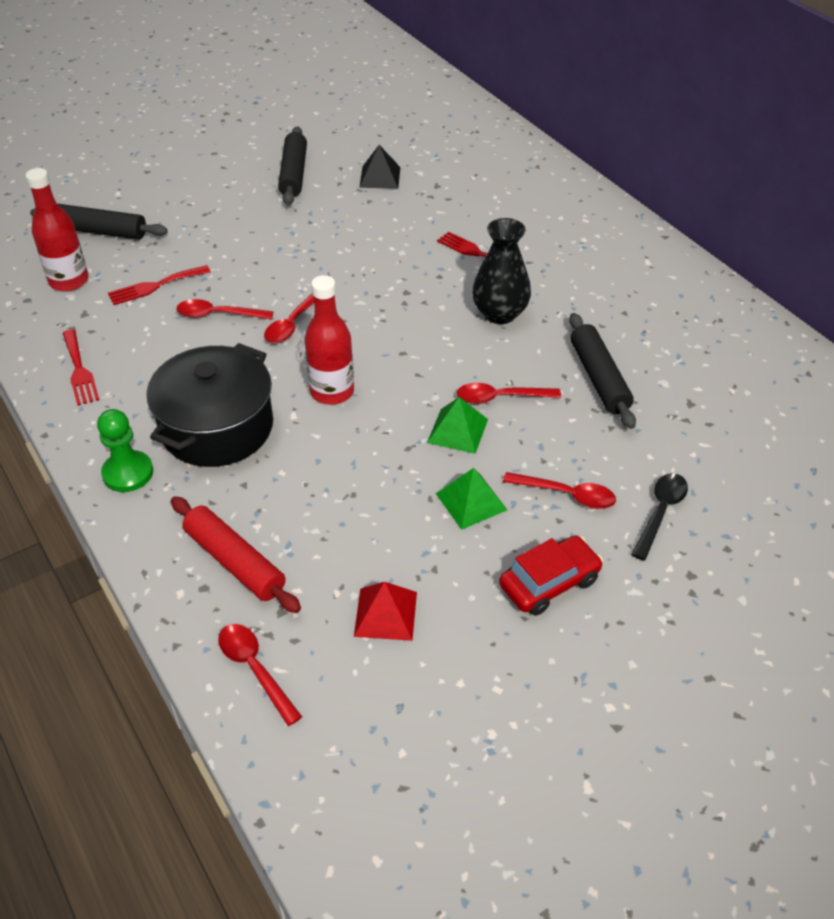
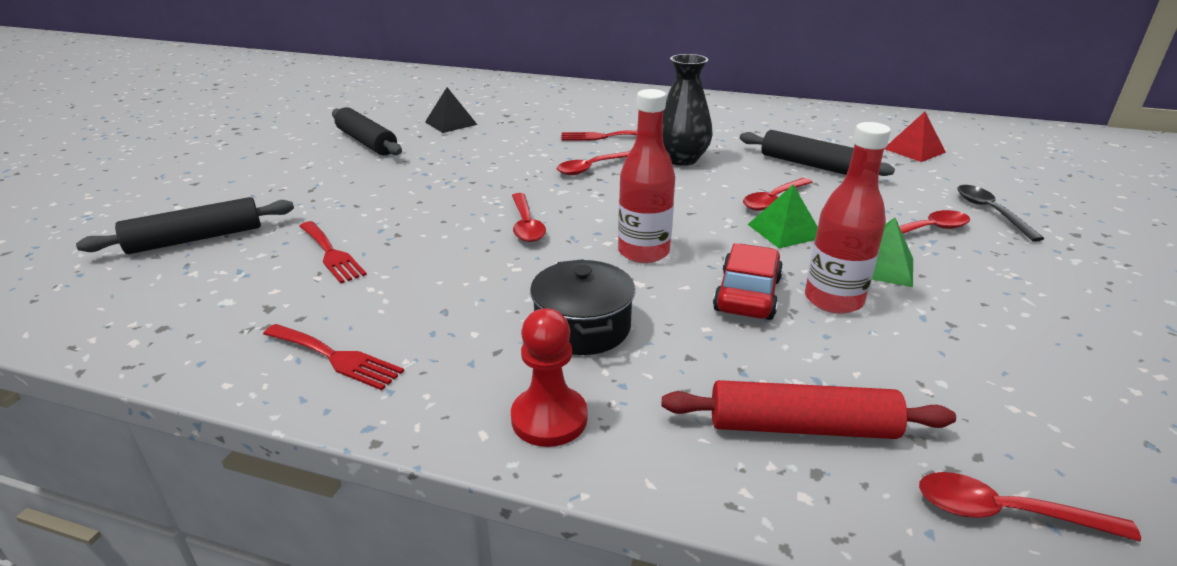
camera: 40 degrees left, 15 degrees down
(69, 281) = (206, 290): red bottle -> red bottle (833, 300)
(128, 473) = (549, 418): green pawn -> red pawn
(155, 286) = (331, 254): red fork -> red fork turned 60 degrees counterclockwise
(217, 427) = (582, 327): black pot -> black pot, size x0.63
(218, 315) = (439, 247): red spoon -> red spoon (592, 168)
(385, 614) = (991, 379): red pyramid -> red pyramid (914, 150)
(549, 583) = (1029, 285): red car -> red car (747, 295)

